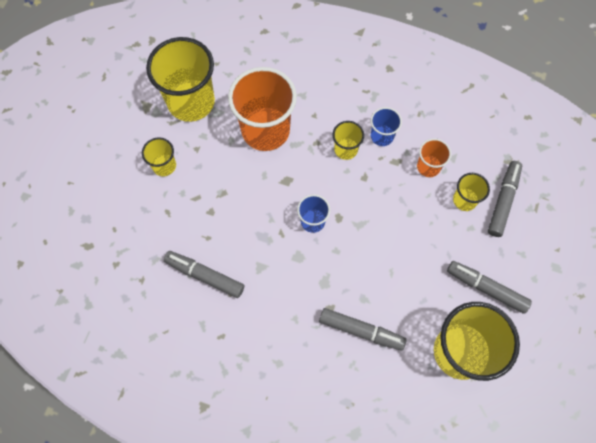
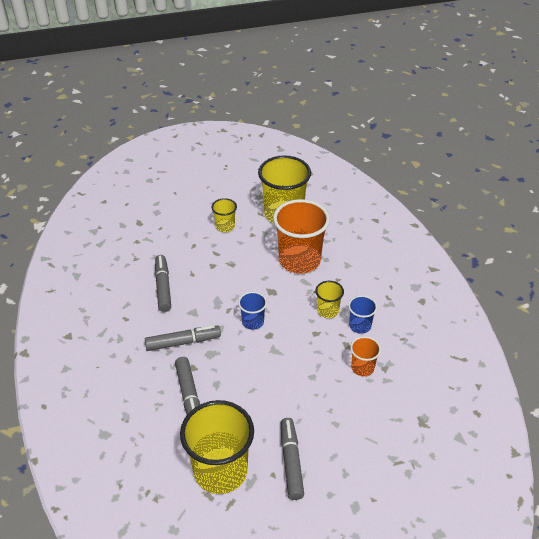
camera: 55 degrees right, 25 degrees down
(464, 200) = (356, 406): yellow cup -> none
(503, 201) = (380, 434): grey marker -> grey marker (183, 342)

